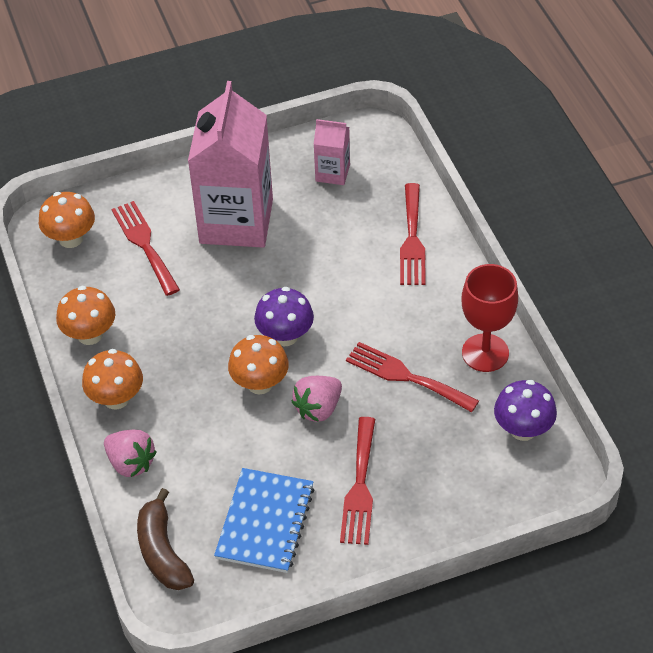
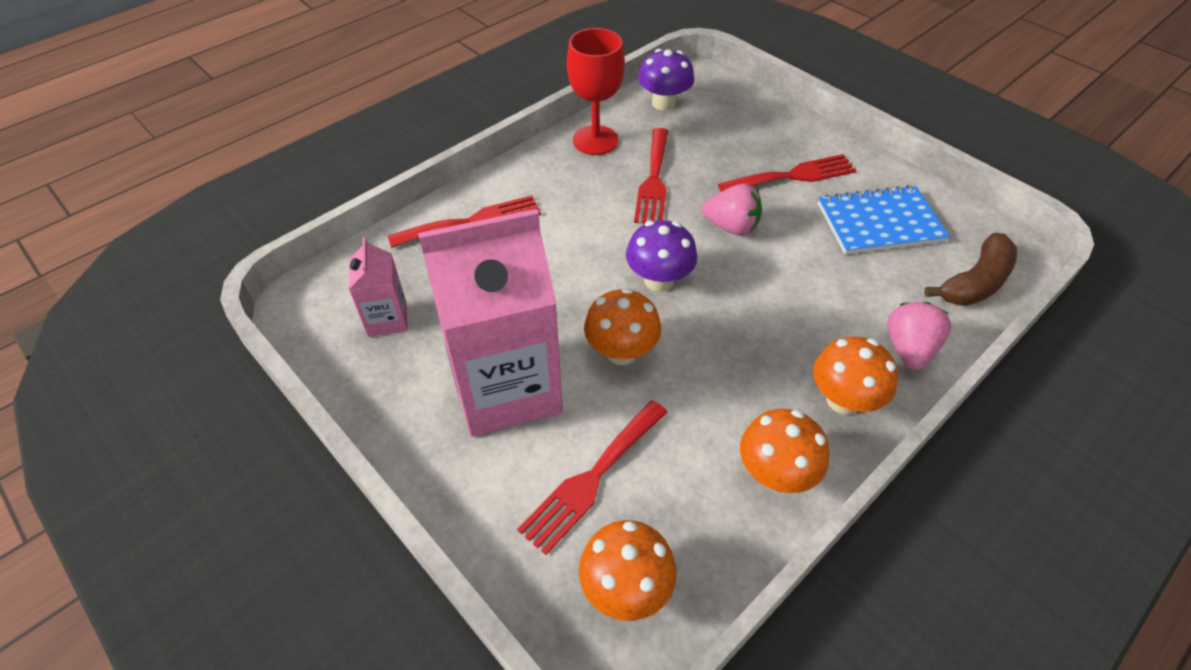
camera: 115 degrees left, 0 degrees up
(260, 383) = (732, 279): orange mushroom -> orange mushroom (621, 351)

